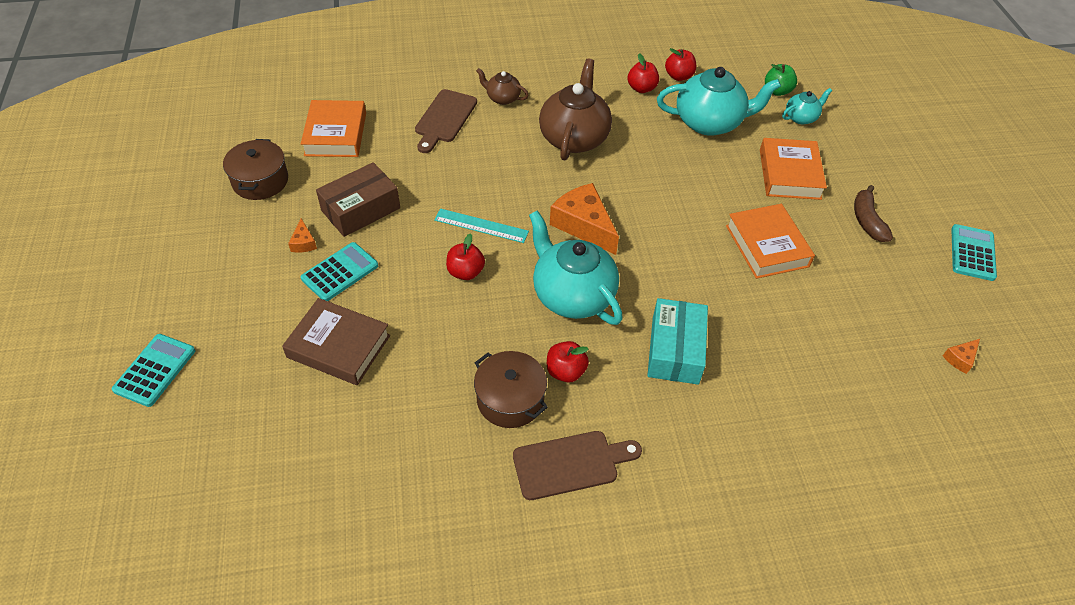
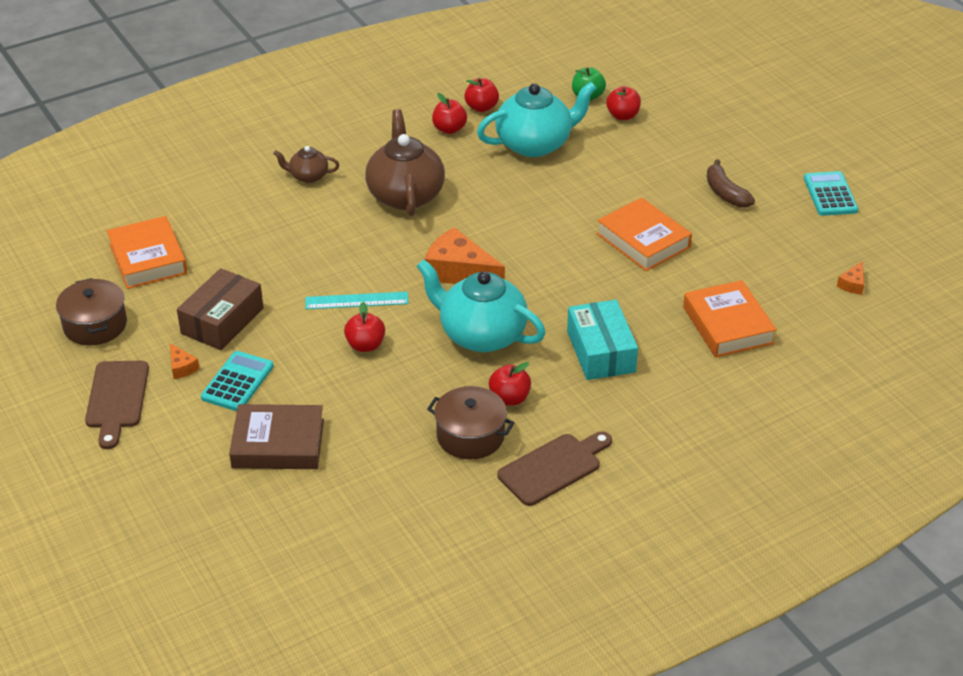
camera: 20 degrees left, 10 degrees down
(155, 370) = (104, 519): turquoise calculator -> none
(444, 119) = (258, 212): brown cutting board -> brown cutting board (117, 399)
(789, 174) = (635, 171): orange book -> orange book (727, 325)
(801, 117) = (623, 116): turquoise teapot -> red apple

